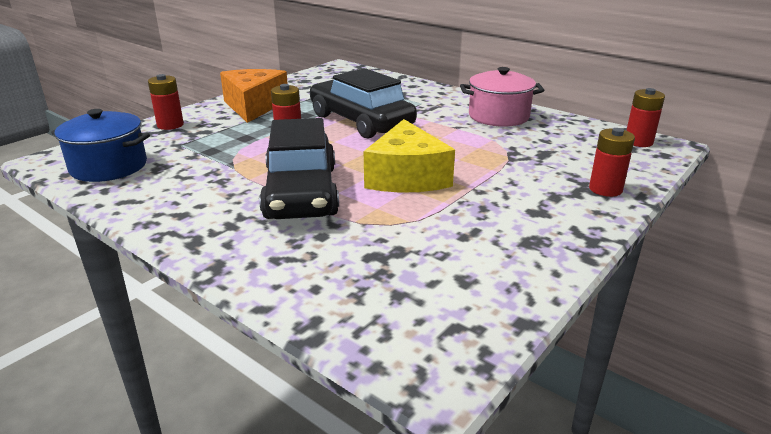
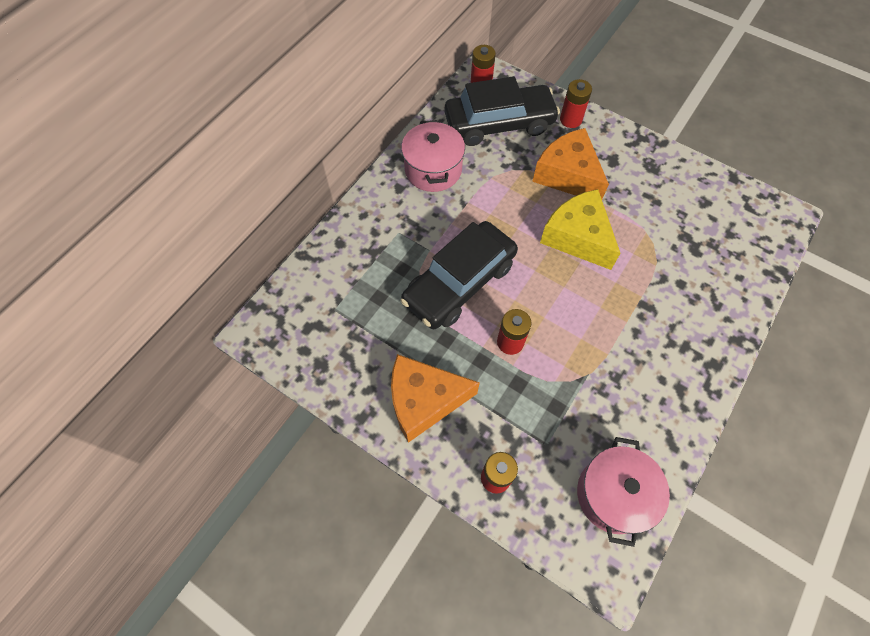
camera: 95 degrees left, 35 degrees up
(109, 167) = (613, 494): blue pot -> pink pot
(301, 192) = (622, 308): black car -> black car (499, 124)
(406, 177) = (577, 237): yellow cheese -> yellow cheese turned 120 degrees counterclockwise
(503, 179) = (567, 175): none -> orange cheese

